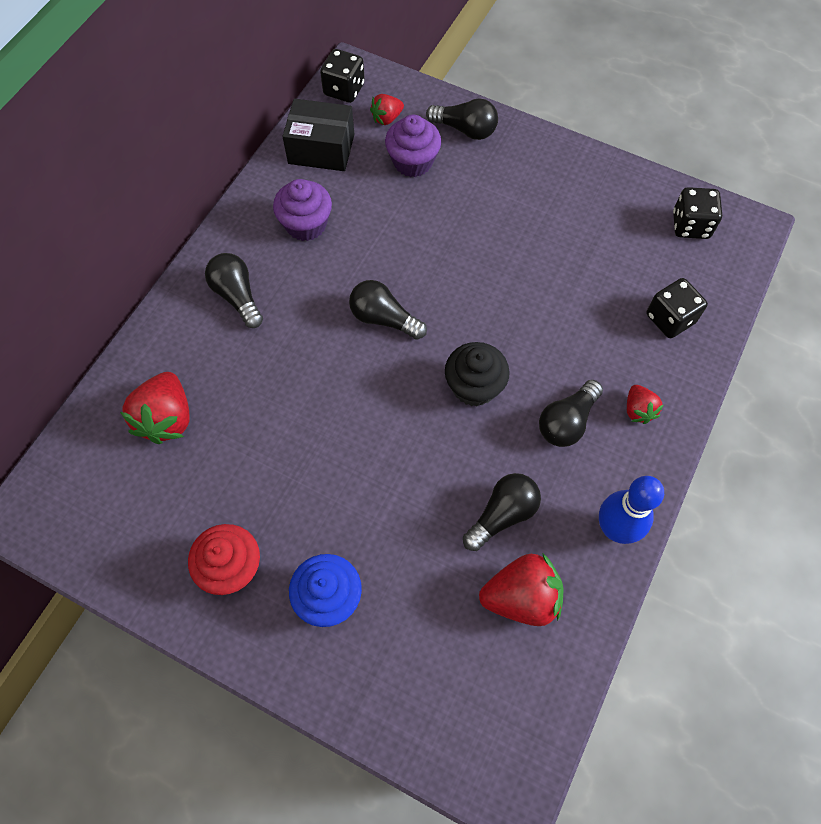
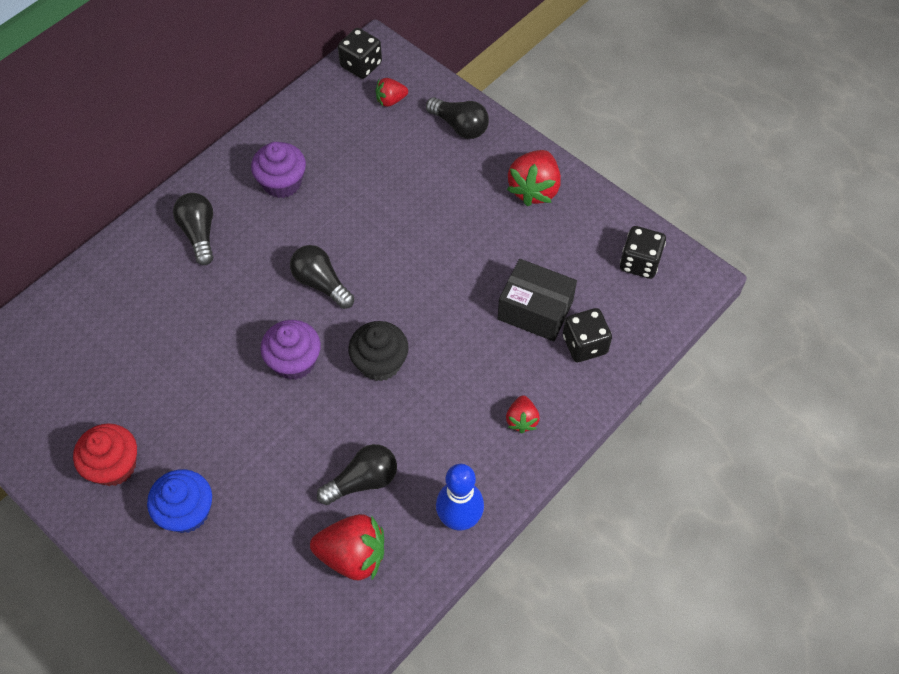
camera: 15 degrees right, 5 degrees down
(167, 418) = (102, 326): red strawberry -> red strawberry (534, 189)
(321, 149) = (320, 116): black box -> black box (535, 310)
(413, 162) = (400, 146): purple cupcake -> purple cupcake (294, 361)
(567, 421) = (452, 414): black light bulb -> none

